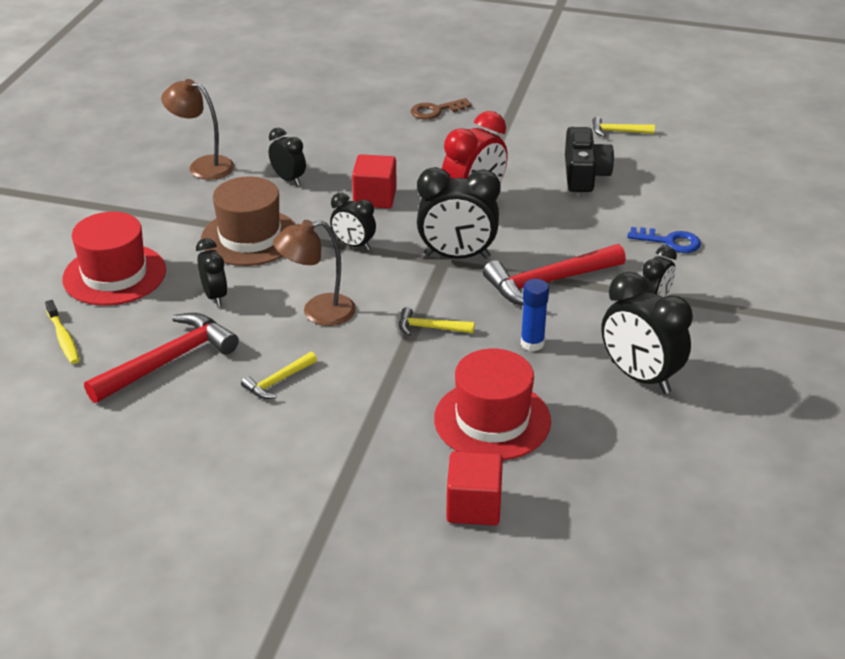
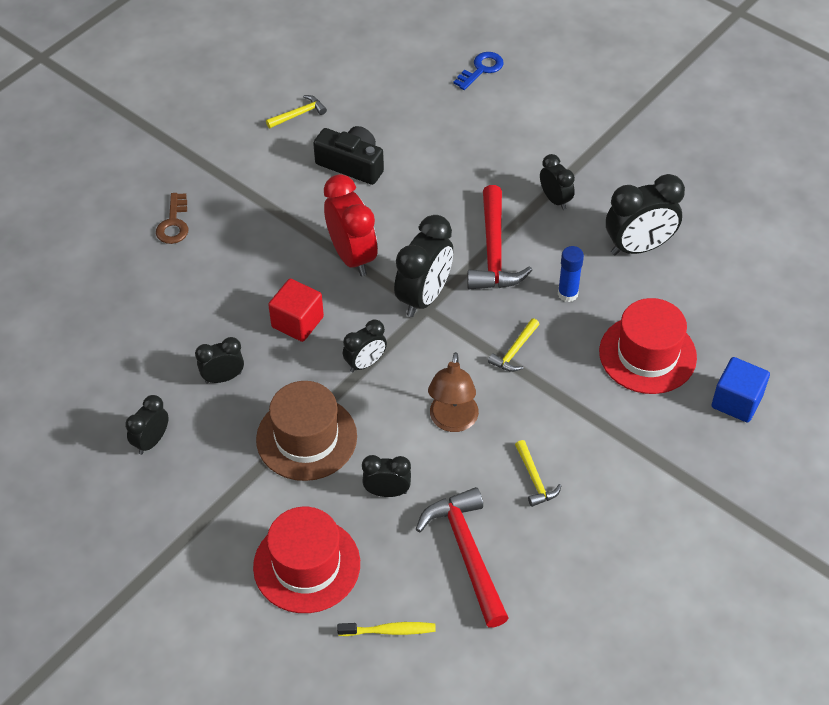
camera: 65 degrees left, 15 degrees up
(202, 166) = (151, 441): brown lamp -> black clock
(474, 506) = (737, 401): red cube -> blue cube
(617, 132) = (299, 114): yellow hammer -> yellow hammer turned 150 degrees counterclockwise
(669, 241) = (481, 155): blue key -> blue key (481, 69)

